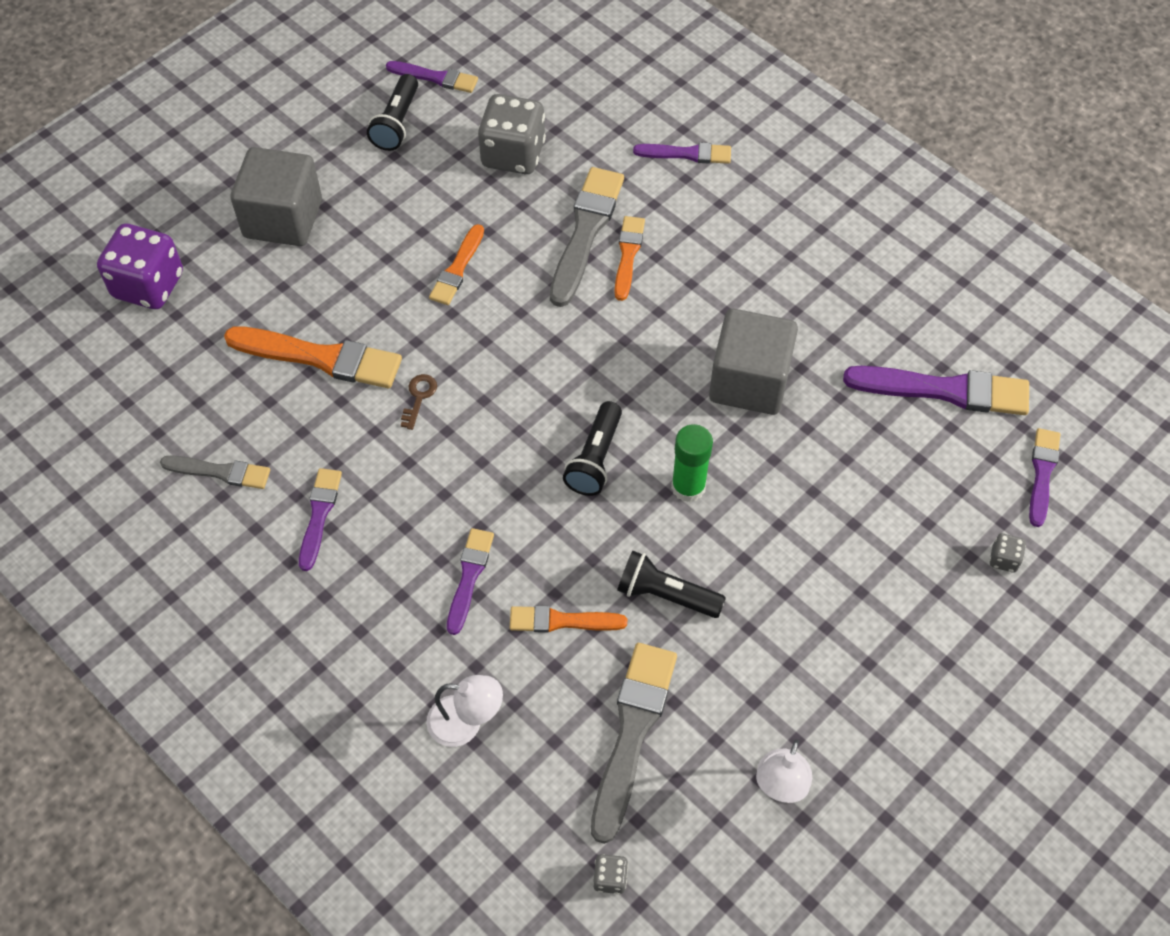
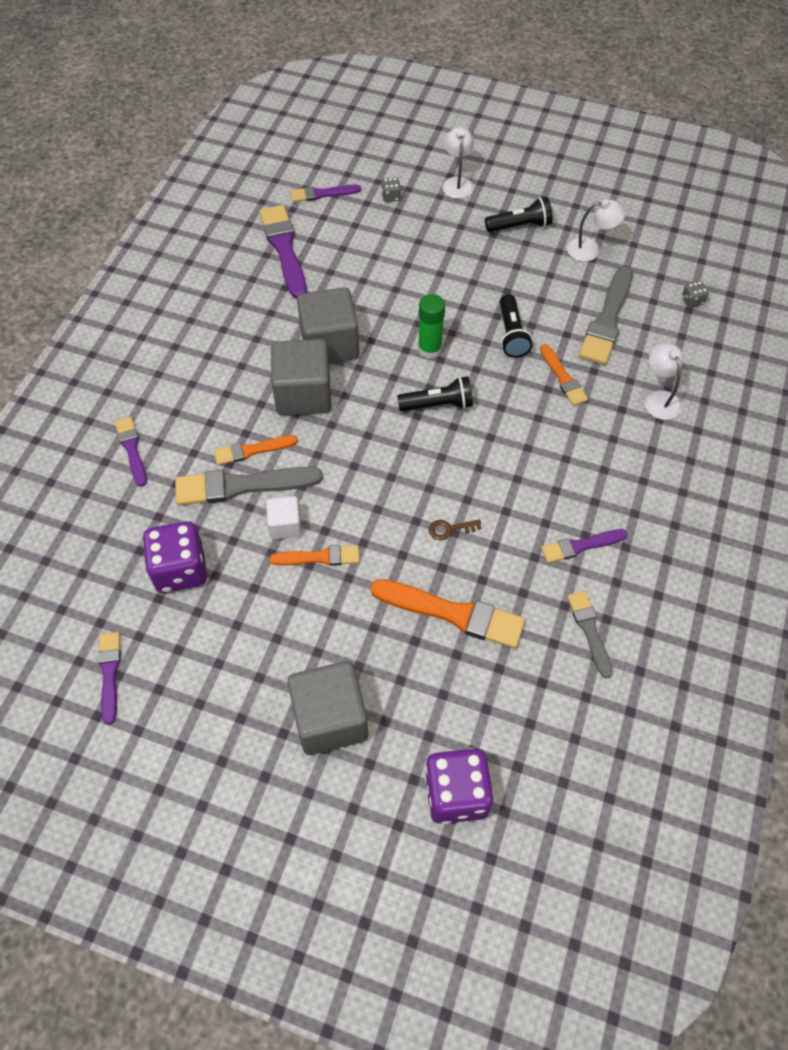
camera: 115 degrees left, 0 degrees up
(320, 358) = (453, 613): orange brush -> orange brush turned 120 degrees clockwise
(397, 123) = (179, 679): black flashlight -> black flashlight (520, 226)
(469, 577) = (566, 437): purple brush -> none
(513, 154) = (180, 570): grey dice -> purple dice
(513, 253) = (285, 525): none -> white cube
(632, 733) = (607, 320): grey brush -> grey brush turned 60 degrees counterclockwise
(683, 328) = (303, 394): none -> grey cube
(1003, 664) = (457, 183): none -> white lamp

